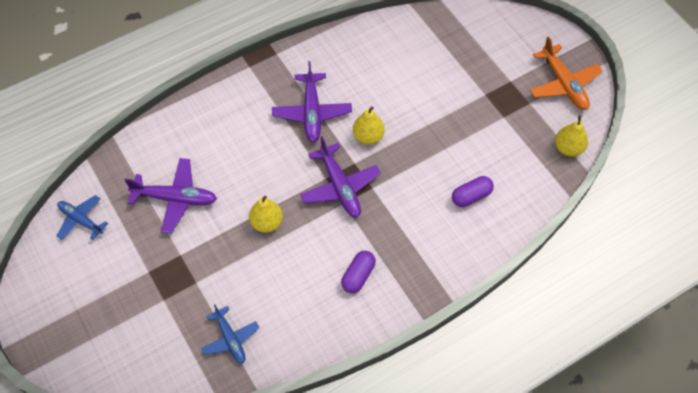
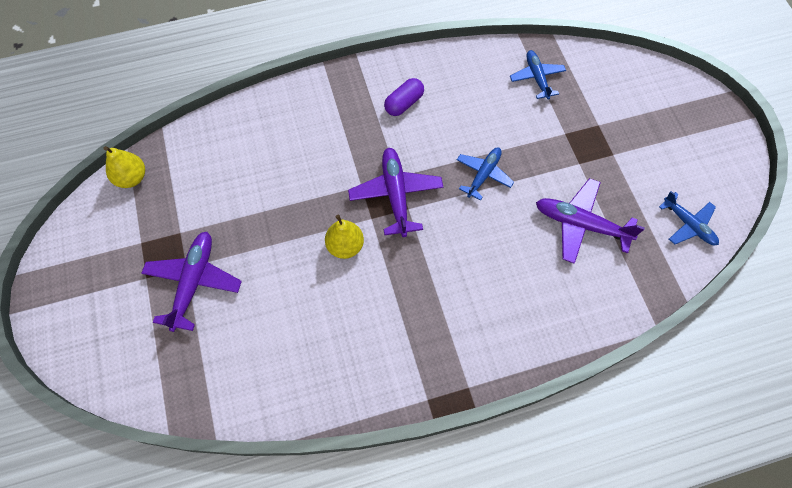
camera: 165 degrees left, 5 degrees up
(267, 223) = (483, 174): yellow pear -> blue plane
(312, 113) = (403, 294): purple plane -> purple plane (194, 282)
(471, 196) = (261, 152): purple capsule -> none
(564, 84) = (86, 256): orange plane -> none

